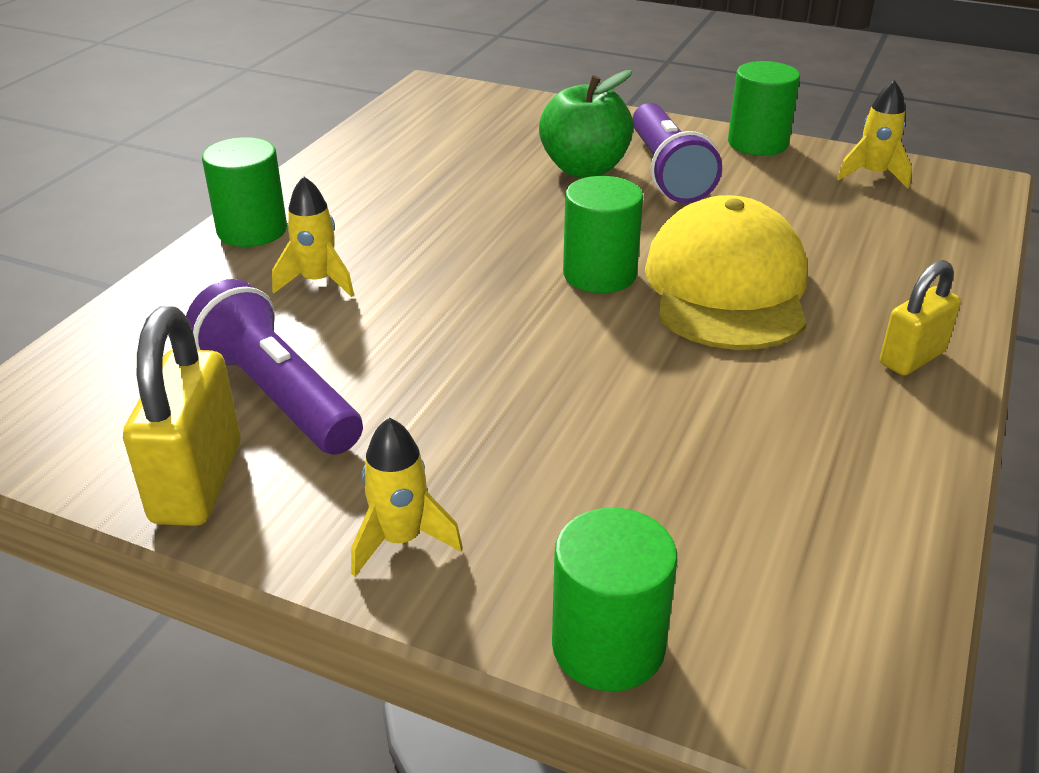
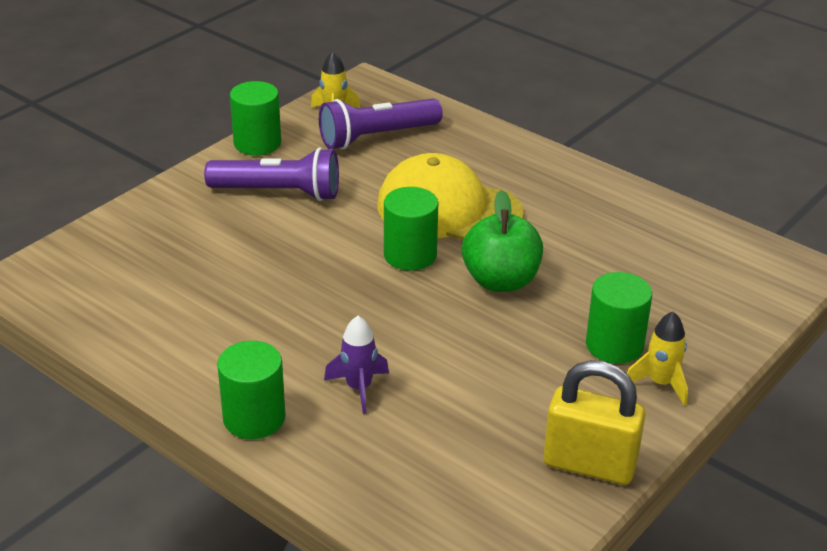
camera: 75 degrees left, 0 degrees up
(278, 395) = (504, 421): purple flashlight -> purple flashlight (376, 137)
(318, 282) = (359, 388): yellow rocket -> purple rocket
(584, 169) = (248, 228): green apple -> green apple (500, 281)
(608, 646) = (748, 326): green cylinder -> green cylinder (614, 345)
(912, 358) = (548, 170): yellow padlock -> none

